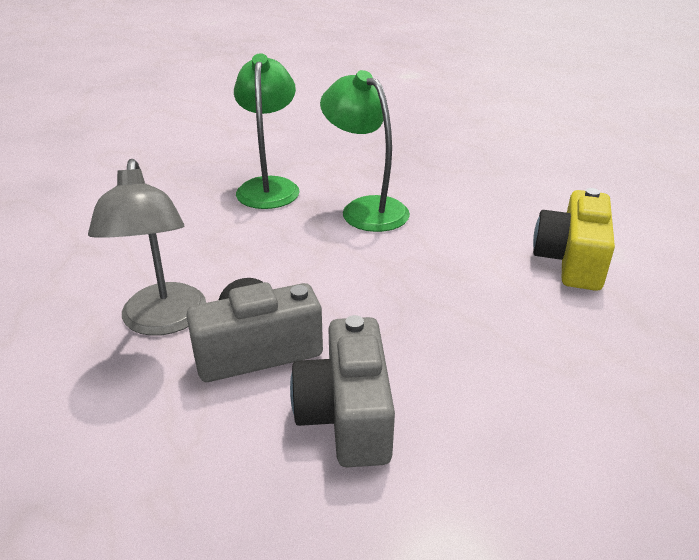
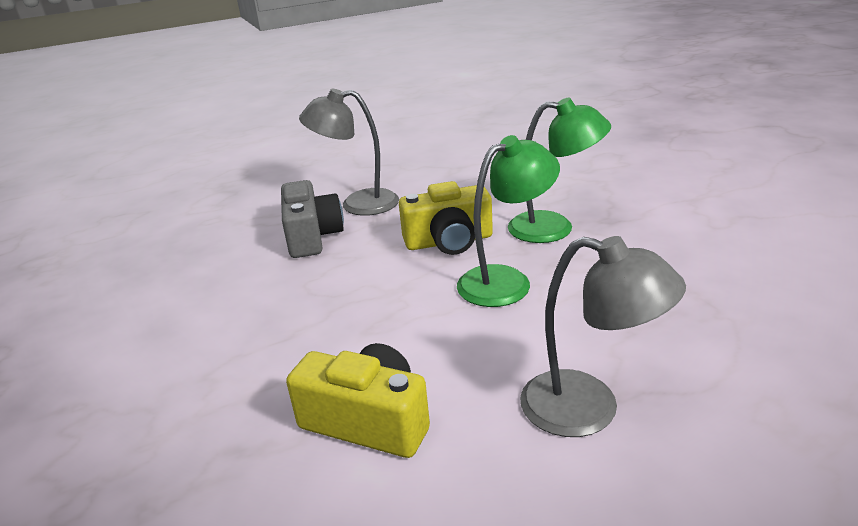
camera: 100 degrees right, 5 degrees down
(288, 241) = (449, 241): none -> yellow camera
(347, 415) = (232, 269): grey camera -> none
(514, 180) = (589, 409): none -> grey lamp

